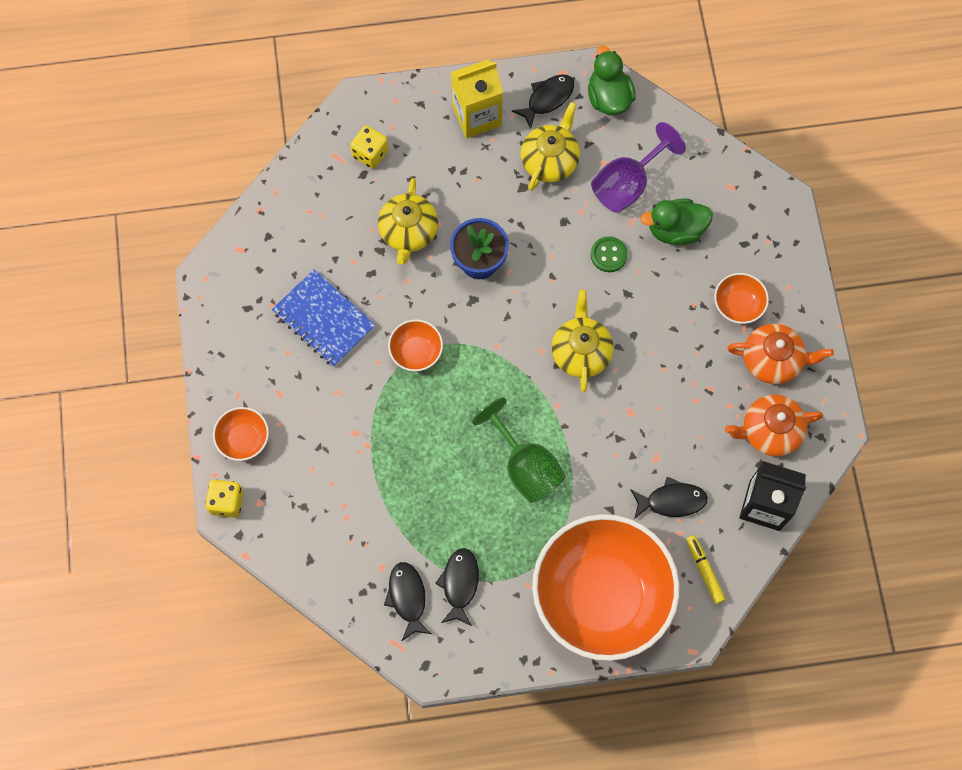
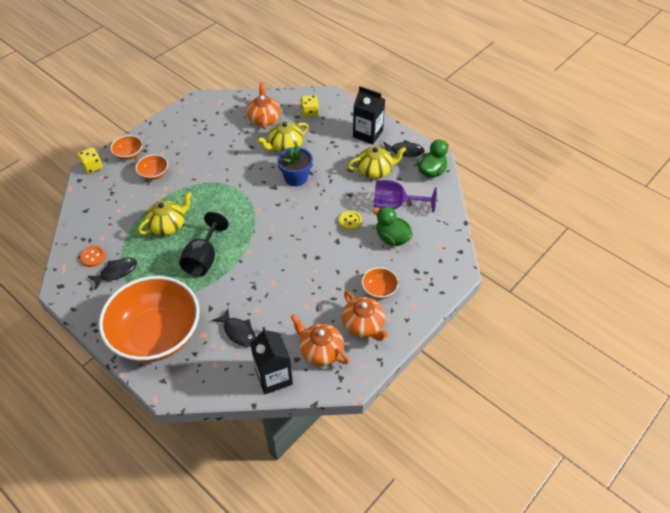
camera: 50 degrees right, 20 degrees down
(324, 320) = (213, 145): blue notebook -> none
(329, 218) = (264, 118): none -> orange teapot
(407, 598) = (93, 257): black fish -> orange button
(416, 351) = (227, 184): orange bowl -> orange bowl (154, 174)
(477, 116) = (367, 134): yellow carton -> black carton
(525, 466) = (204, 259): green goblet -> black goblet
(581, 352) = (287, 242): yellow teapot -> yellow teapot (168, 225)
(608, 255) = (350, 221): green button -> yellow button
(704, 570) = (209, 373): yellow marker -> none

